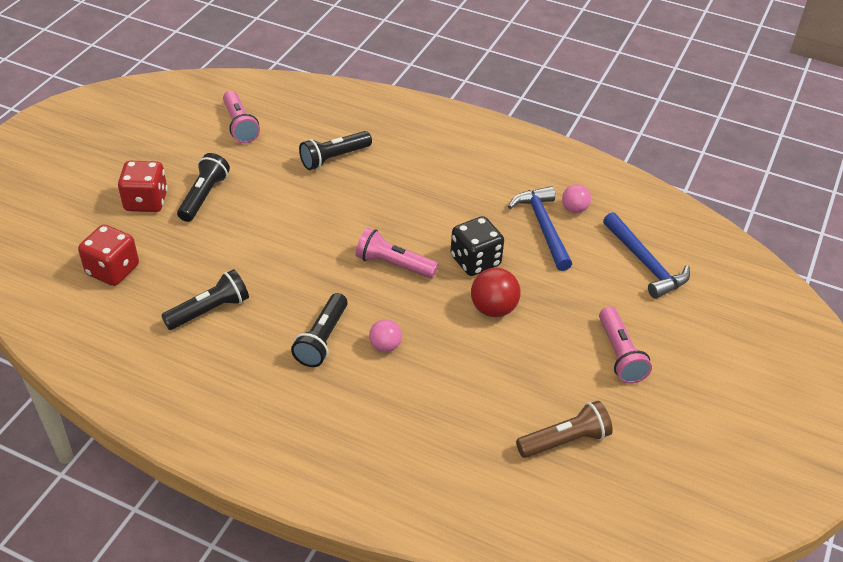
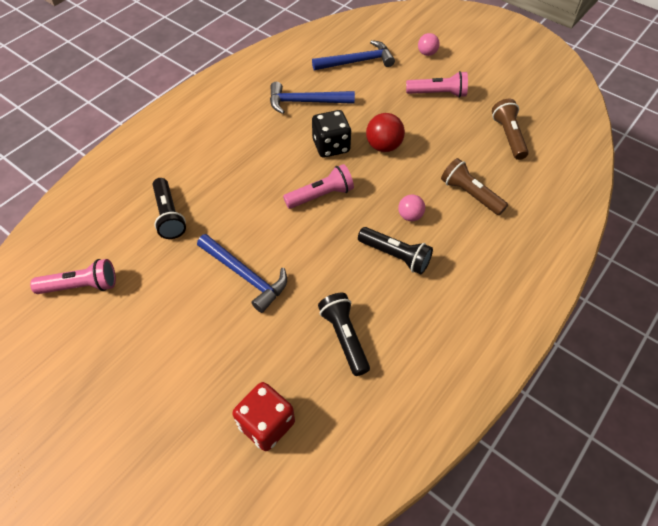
camera: 75 degrees left, 10 degrees up
(146, 201) = (168, 385): red dice -> none
(204, 196) = (181, 329): black flashlight -> none
(271, 226) = (245, 276): none -> blue hammer
(394, 264) = (321, 196): pink flashlight -> pink flashlight turned 150 degrees counterclockwise
(438, 403) = (470, 194): none -> brown flashlight
(574, 209) = (292, 82): pink ball -> pink ball (427, 53)

